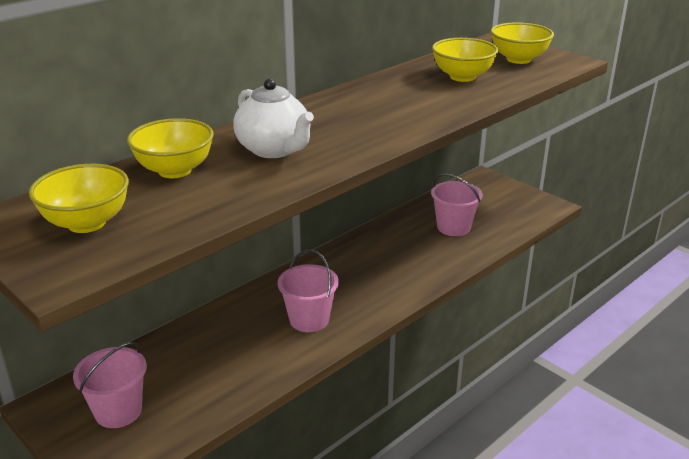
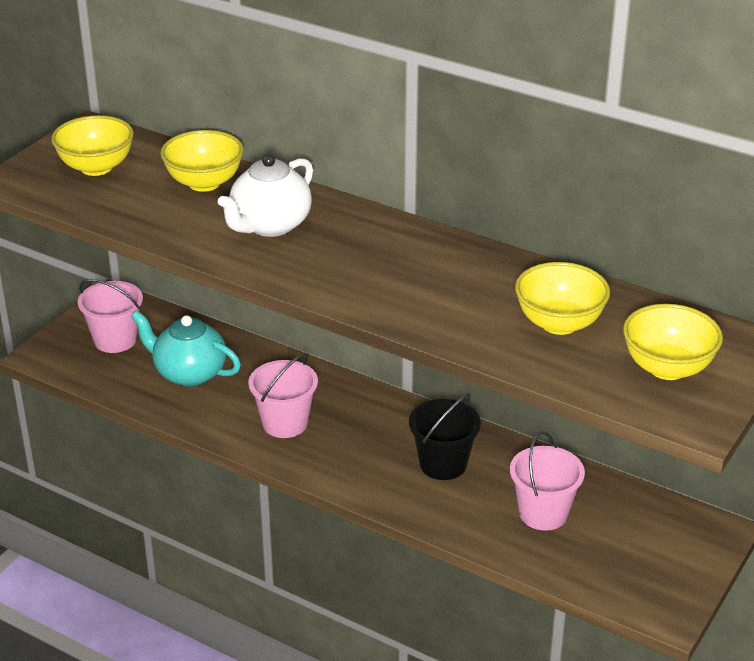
camera: 75 degrees right, 5 degrees up
(207, 366) = (189, 373): none -> turquoise teapot
(390, 255) = (443, 464): none -> black bucket

